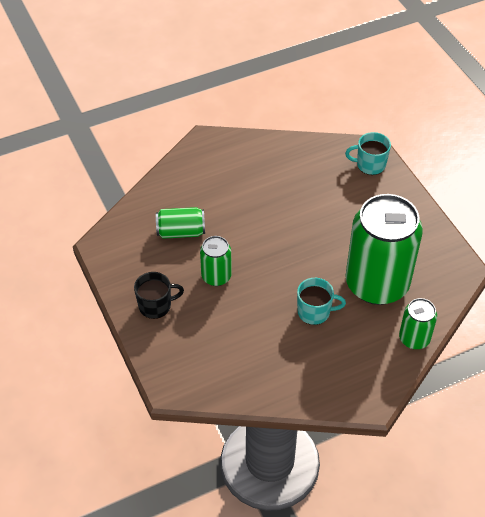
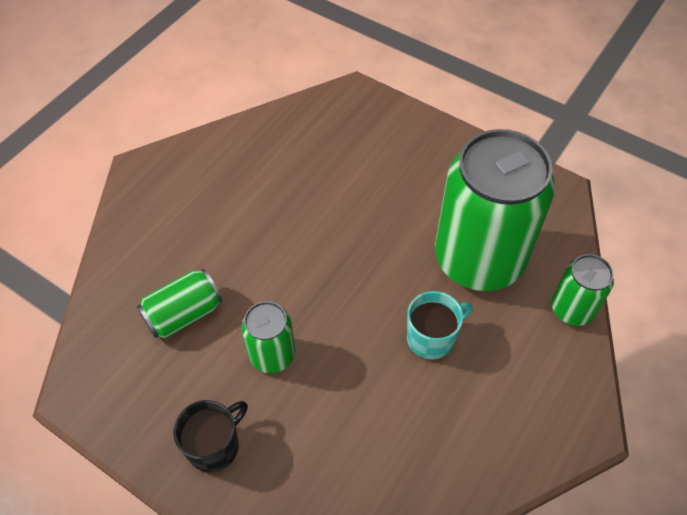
camera: 30 degrees left, 5 degrees up
(370, 165) = (366, 112): turquoise mug -> none

